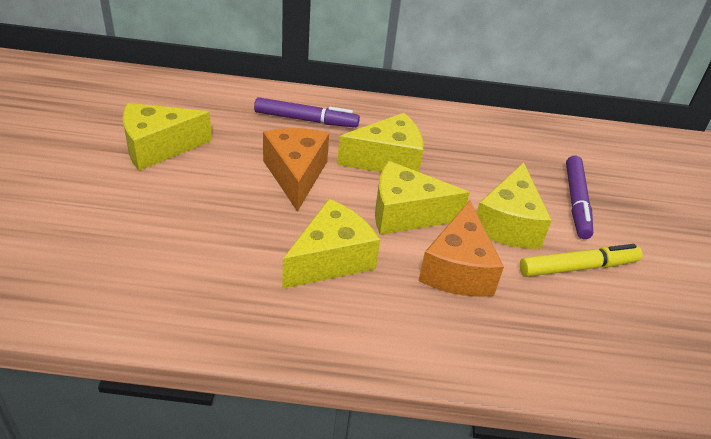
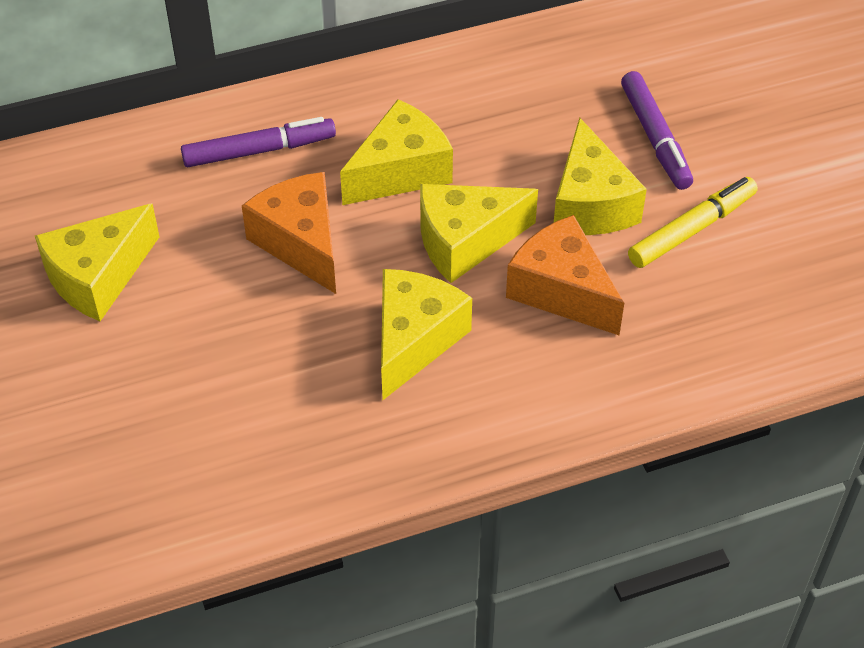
camera: 20 degrees left, 10 degrees up
(457, 269) = (562, 290): orange cheese -> orange cheese turned 150 degrees clockwise

